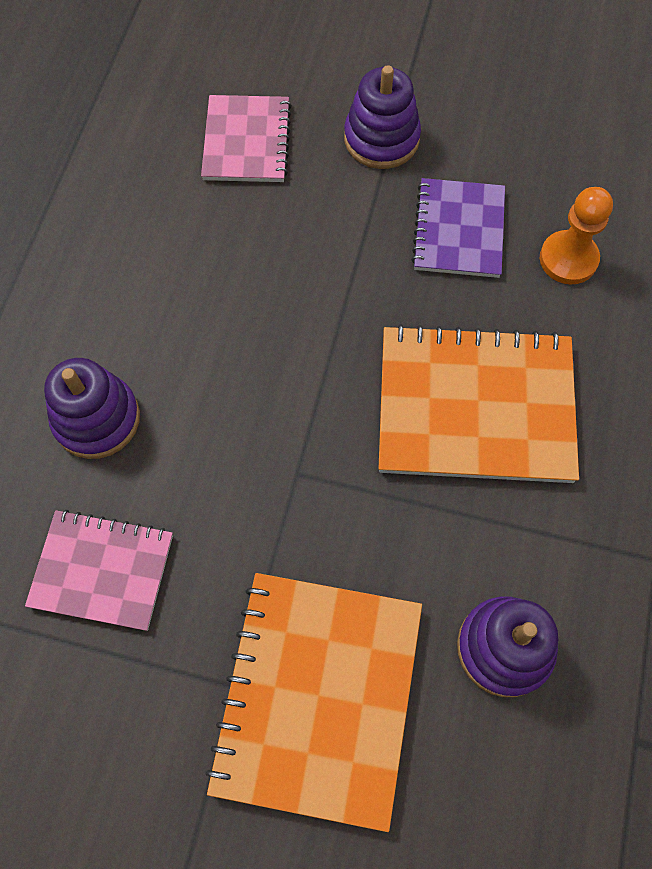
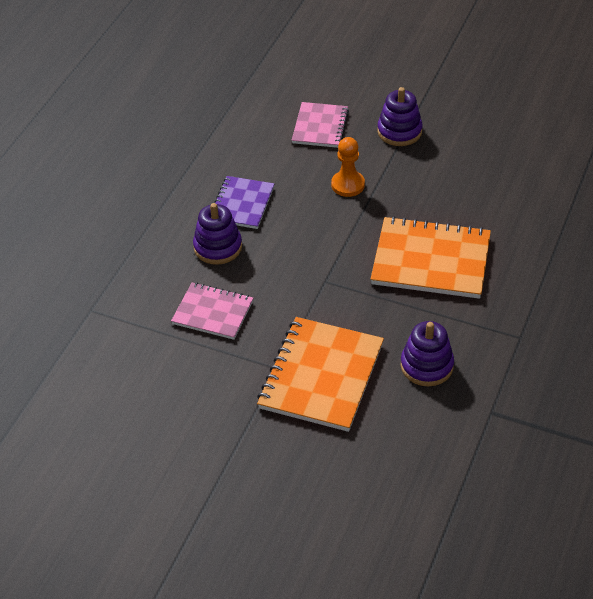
camera: 10 degrees right, 20 degrees down
(458, 230) = (437, 178): purple notebook -> purple notebook (242, 204)
(568, 259) = (499, 197): orange pawn -> orange pawn (348, 185)

